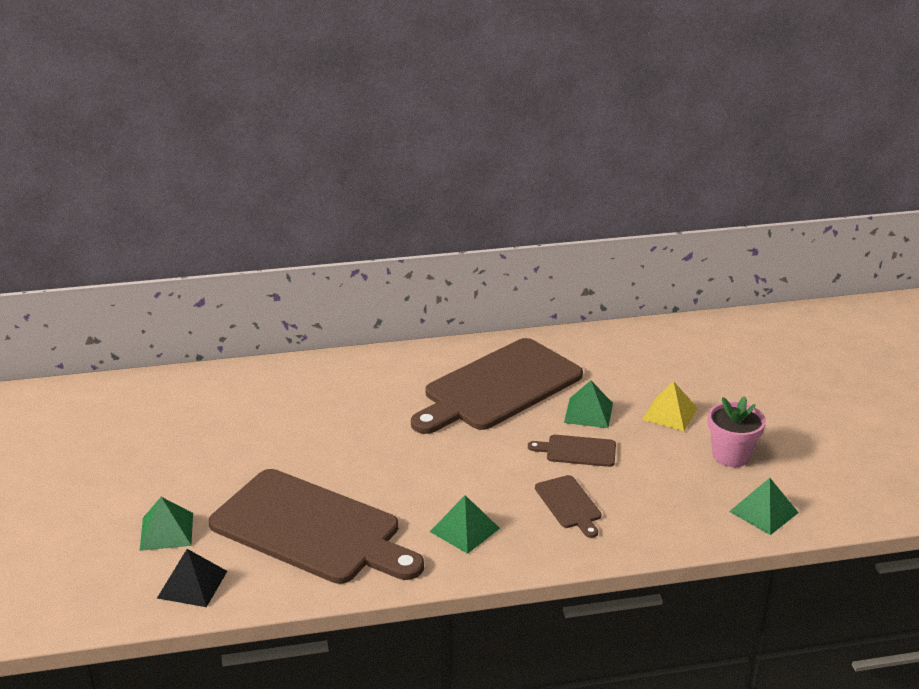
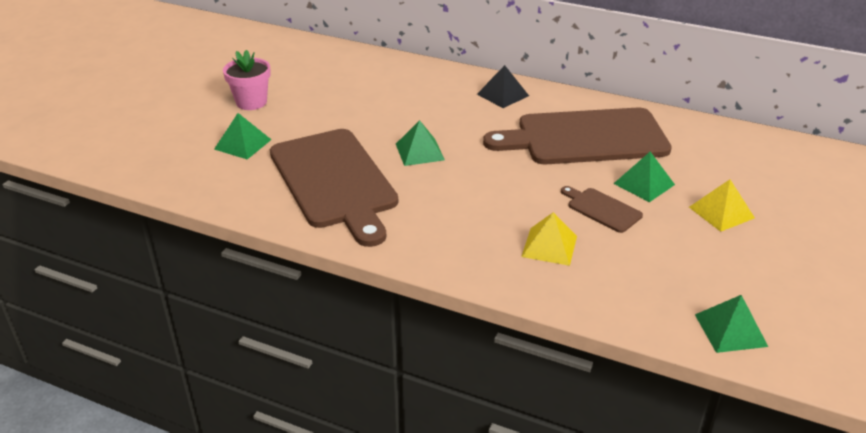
camera: 35 degrees right, 5 degrees up
(192, 584) = (220, 184): black pyramid -> black pyramid (503, 95)
(464, 529) = (443, 229): green pyramid -> green pyramid (419, 151)
(569, 504) = (549, 246): brown cutting board -> yellow pyramid
(731, 456) = (747, 269): pink flower pot -> pink flower pot (251, 102)

